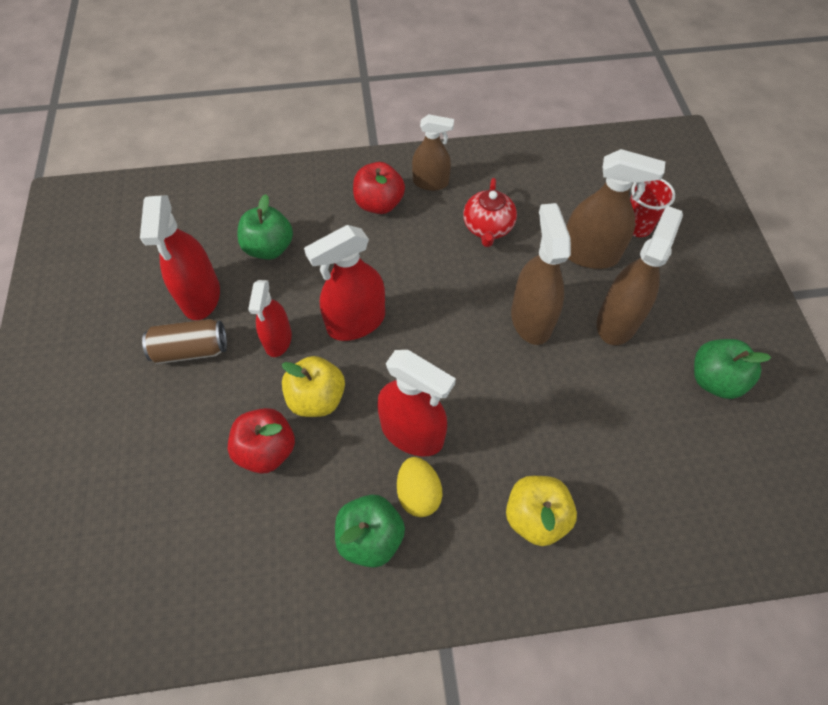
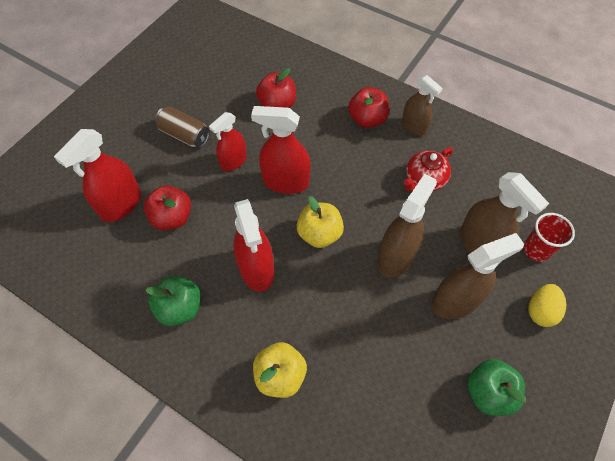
camera: 40 degrees right, 0 degrees up
(201, 296) = (216, 108): red spray bottle -> red spray bottle (121, 204)
(269, 248) = (277, 105): green apple -> red apple
(317, 398) = (223, 209): yellow apple -> yellow apple (319, 234)
(418, 493) = (227, 306): yellow egg -> yellow egg (540, 311)

